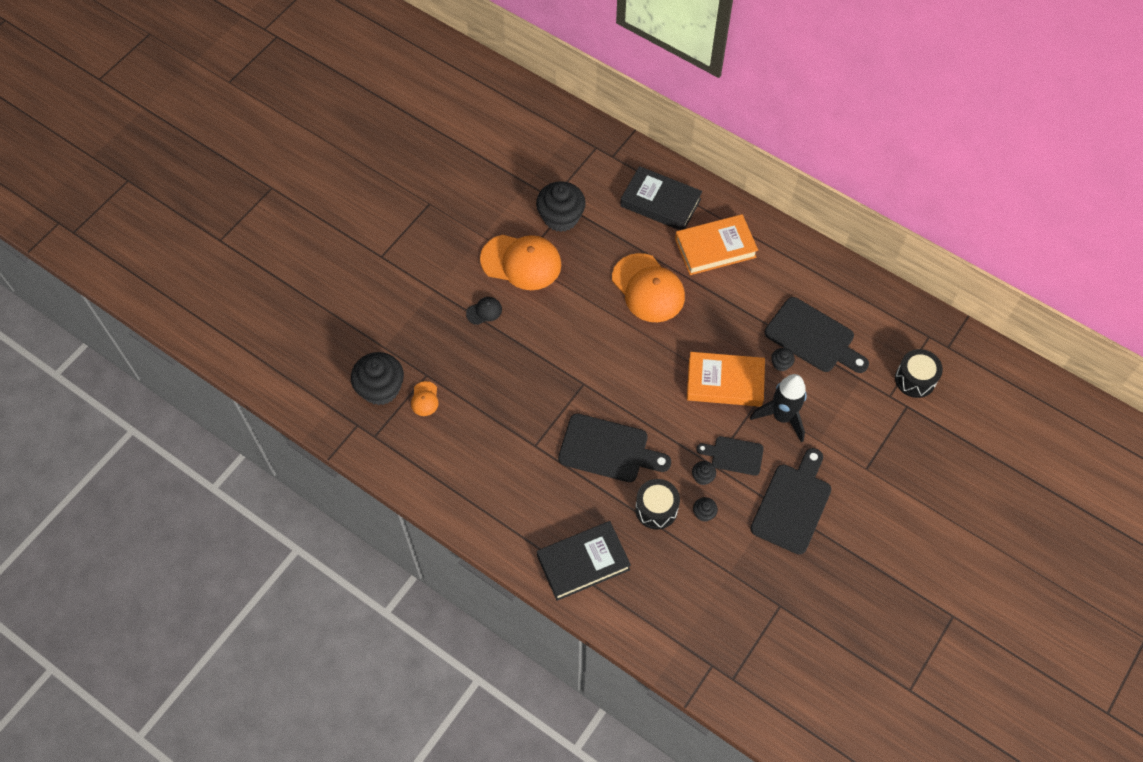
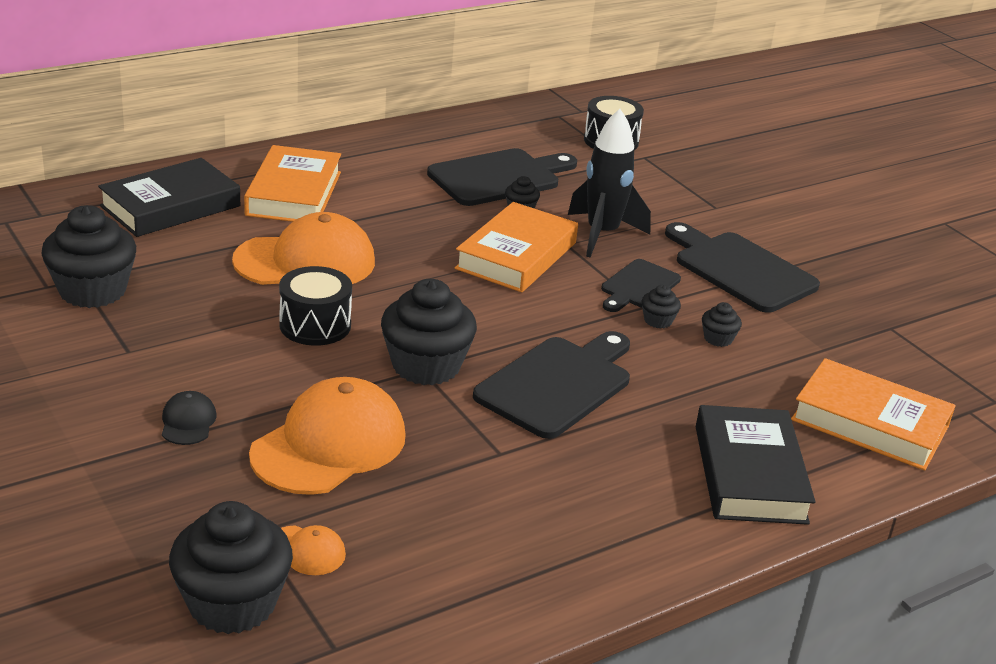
camera: 70 degrees left, 30 degrees down
(521, 262) = (132, 353): orange cap -> orange cap (329, 445)
(587, 384) = (426, 366): none -> black cupcake
(656, 509) = (689, 375): black drum -> black drum (315, 325)
(666, 613) = (870, 423): none -> orange book

